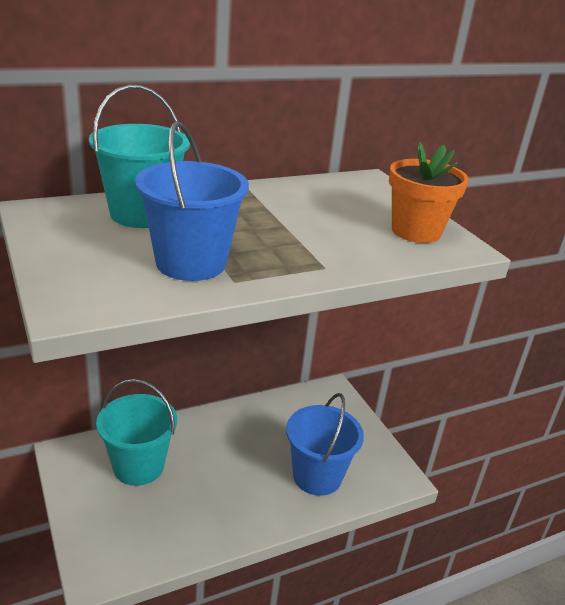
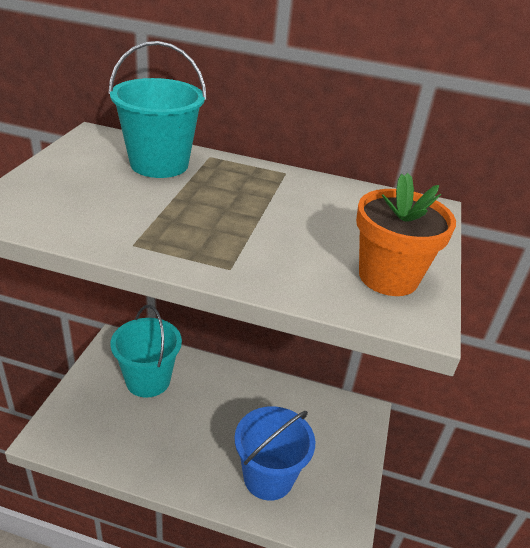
camera: 40 degrees right, 5 degrees up
(191, 263) = (126, 215): blue bucket -> none

